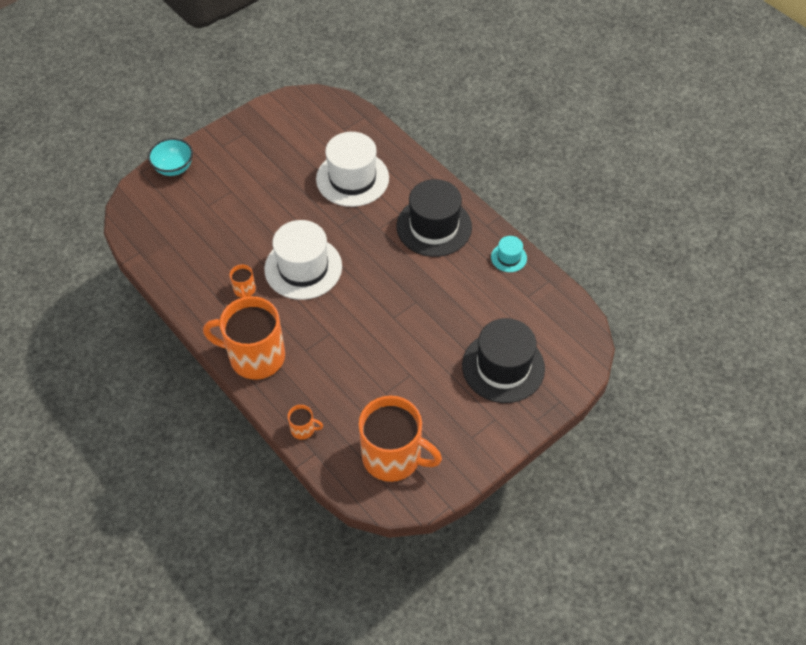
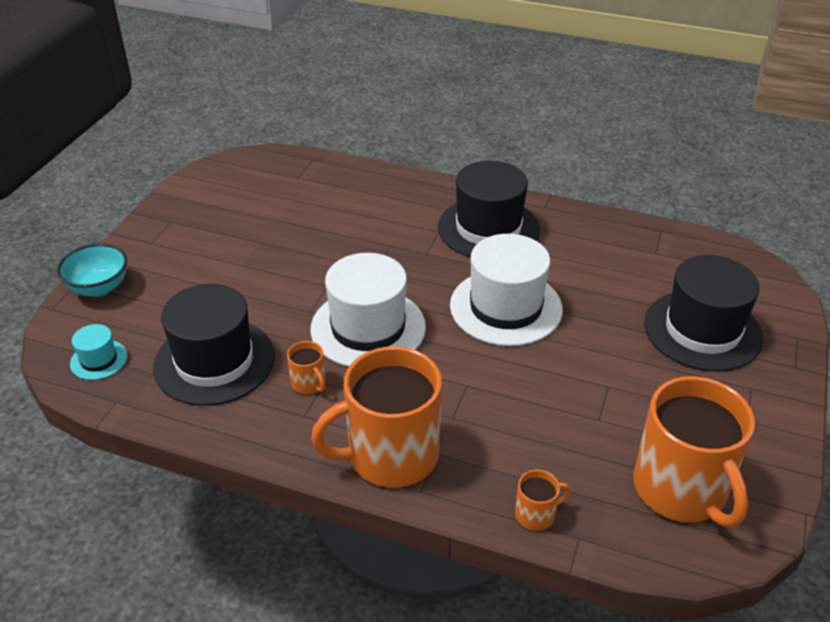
camera: 30 degrees left, 15 degrees down
(204, 250) = (214, 361): none -> black hat
(352, 178) = (350, 218): white hat -> white hat (506, 307)
(393, 456) = (681, 489): orange mug -> orange mug turned 75 degrees clockwise
(508, 257) = (598, 226): turquoise hat -> turquoise hat (99, 360)

